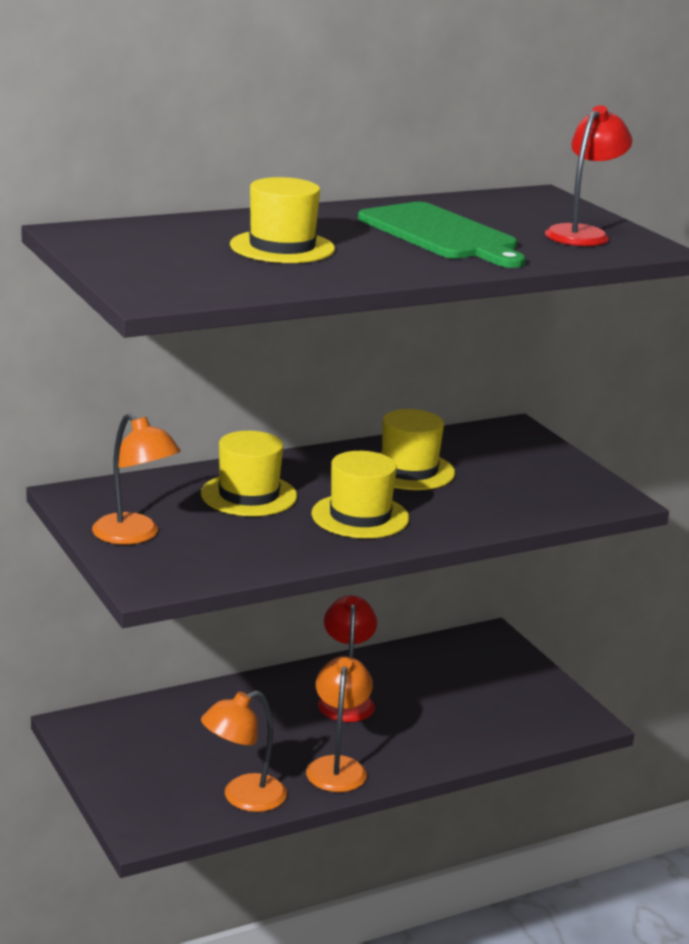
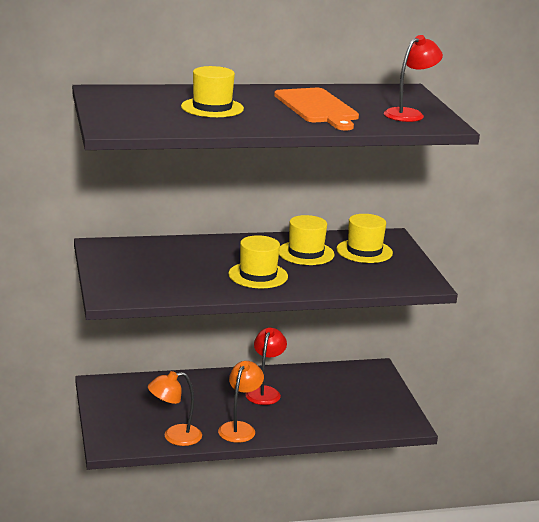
camera: 15 degrees right, 0 degrees up
(134, 535) = (118, 271): orange lamp -> none
(249, 495) = (199, 256): yellow hat -> yellow hat (364, 251)
(441, 234) = (317, 108): green cutting board -> orange cutting board

